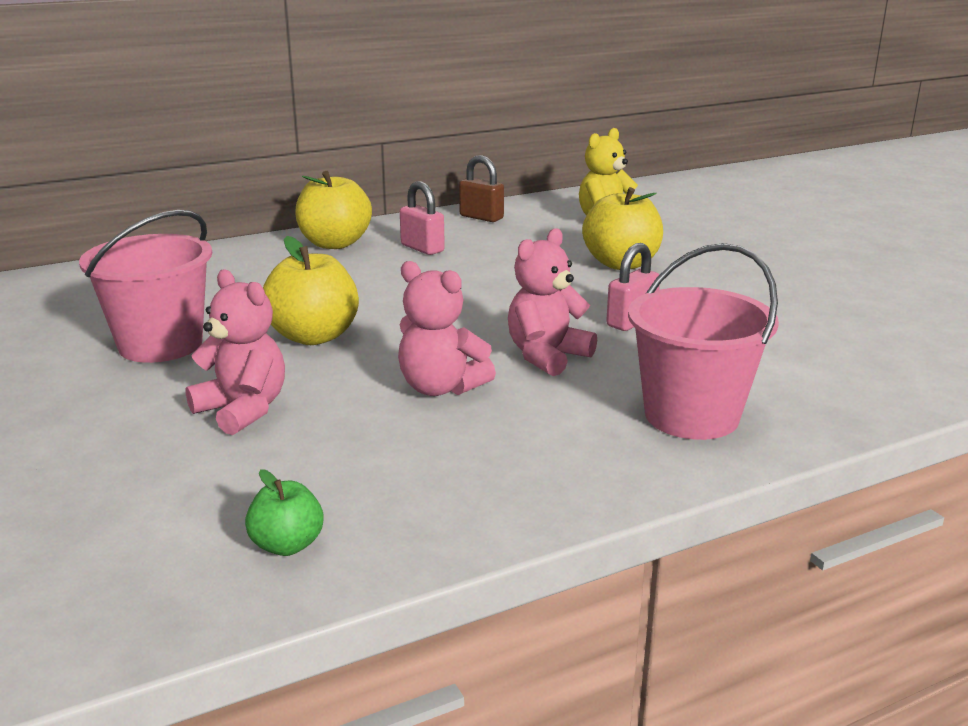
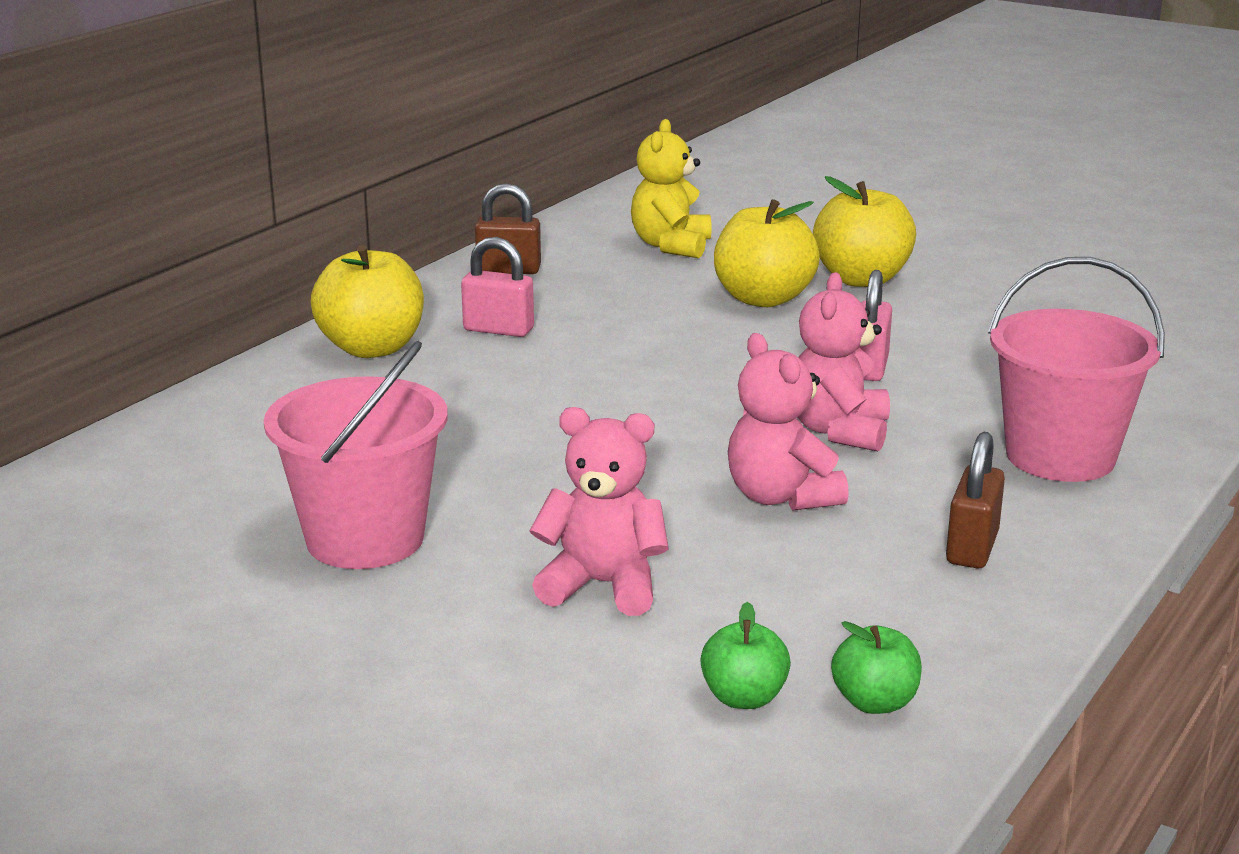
camera: 30 degrees left, 0 degrees up
(210, 510) = (744, 698): none -> green apple
(314, 336) = (544, 477): yellow apple -> yellow apple (861, 279)
(441, 388) = (781, 497): pink teddy bear -> pink teddy bear turned 60 degrees clockwise
(523, 460) = (972, 548): none -> brown padlock

